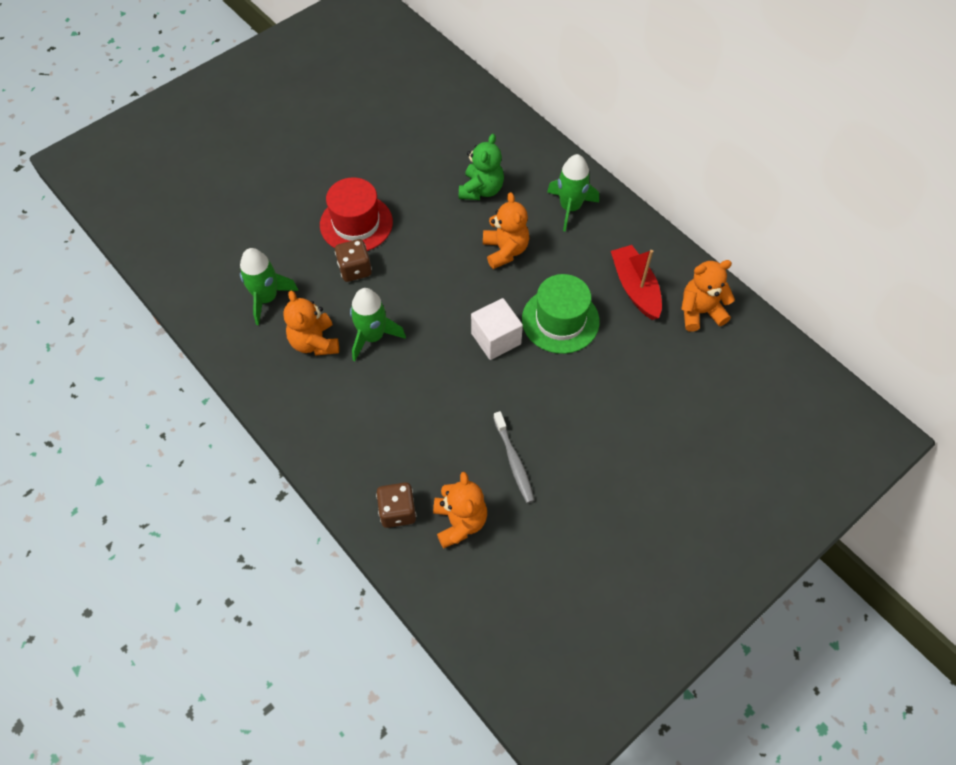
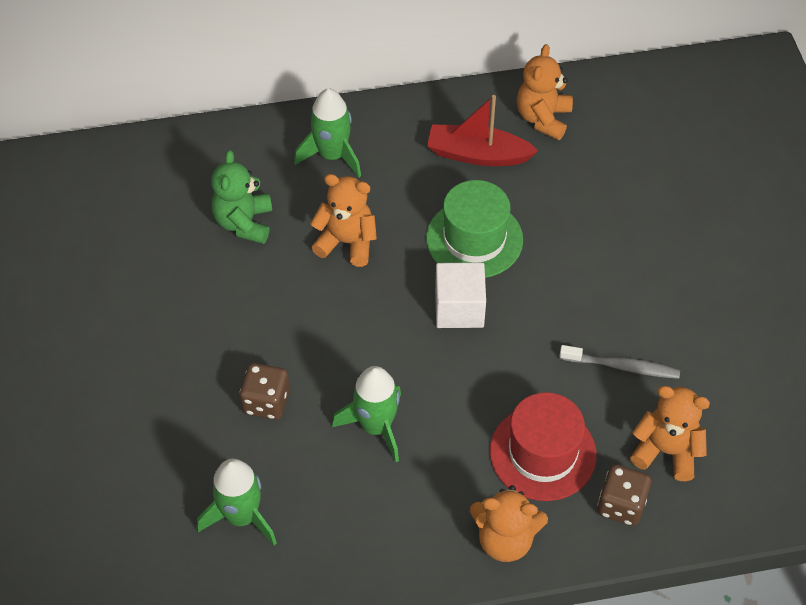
camera: 60 degrees left, 5 degrees down
(314, 342) = (344, 491): orange teddy bear -> orange teddy bear (505, 539)
(356, 223) = (198, 370): red hat -> red hat (542, 453)
(481, 190) = (244, 223): green teddy bear -> green teddy bear turned 135 degrees counterclockwise

